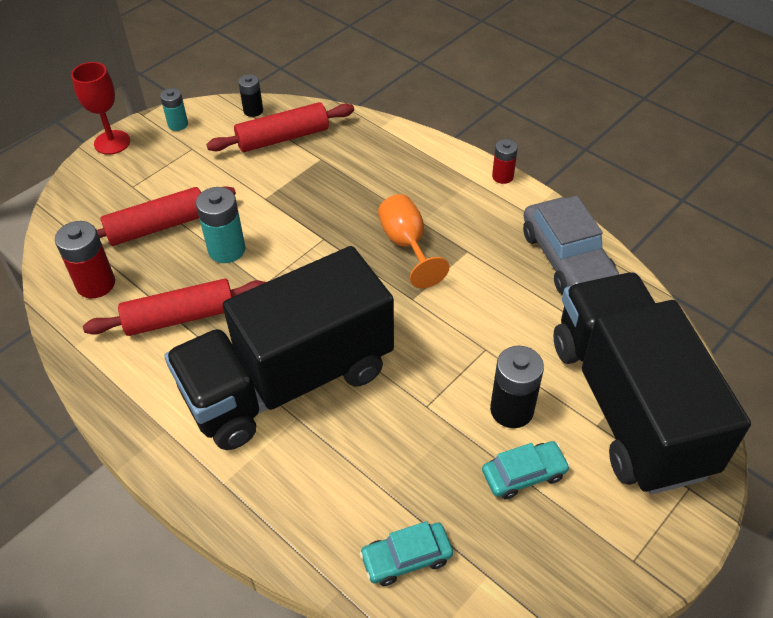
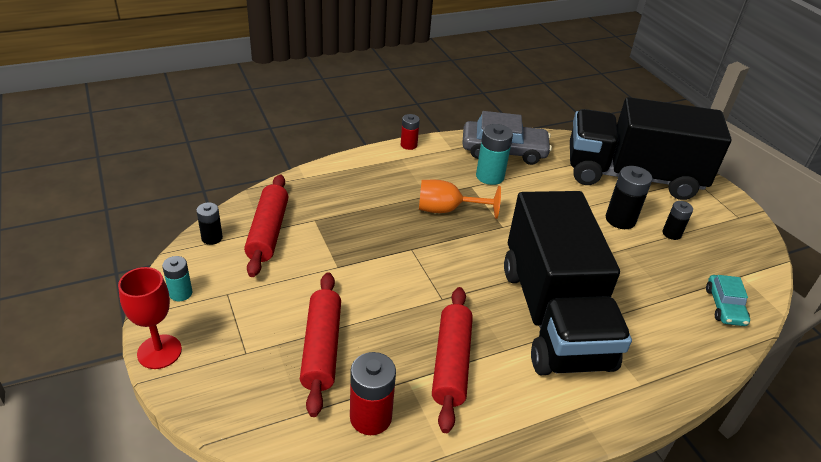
camera: 70 degrees left, 10 degrees down
(226, 250) = (386, 309): turquoise battery -> turquoise battery (490, 176)
(524, 474) = (671, 233): turquoise car -> black battery

